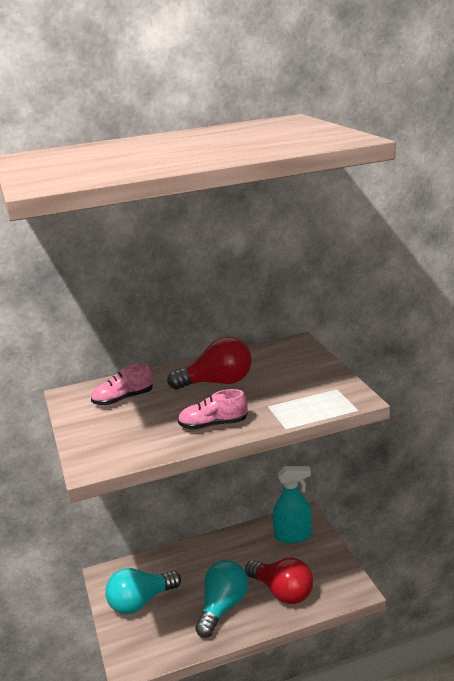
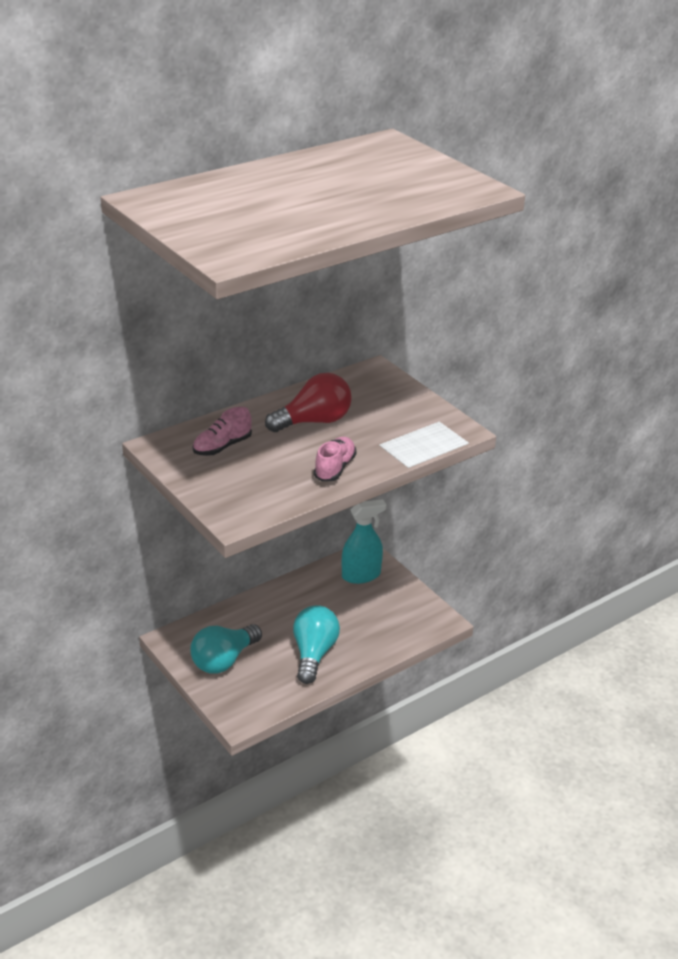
camera: 20 degrees left, 10 degrees up
(213, 425) = (335, 468): pink shoe -> pink shoe turned 135 degrees clockwise
(282, 592) = (369, 631): red light bulb -> none

